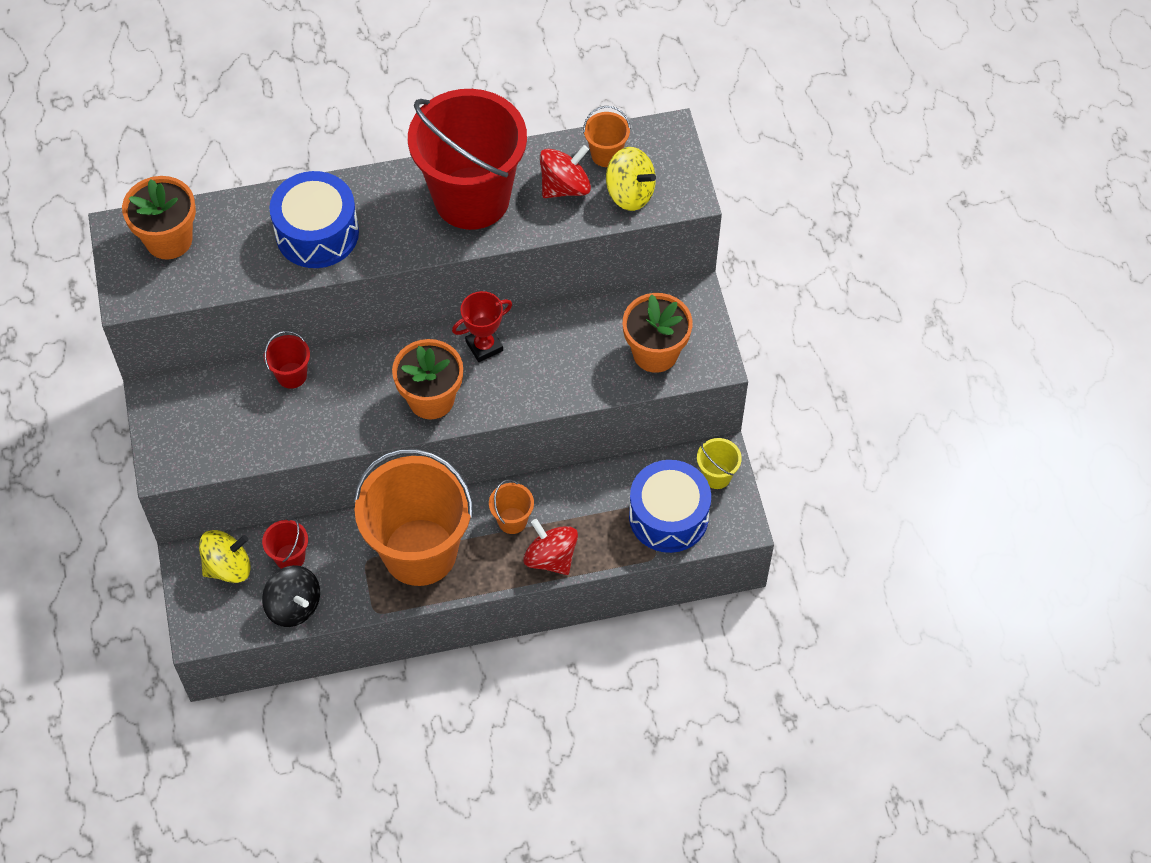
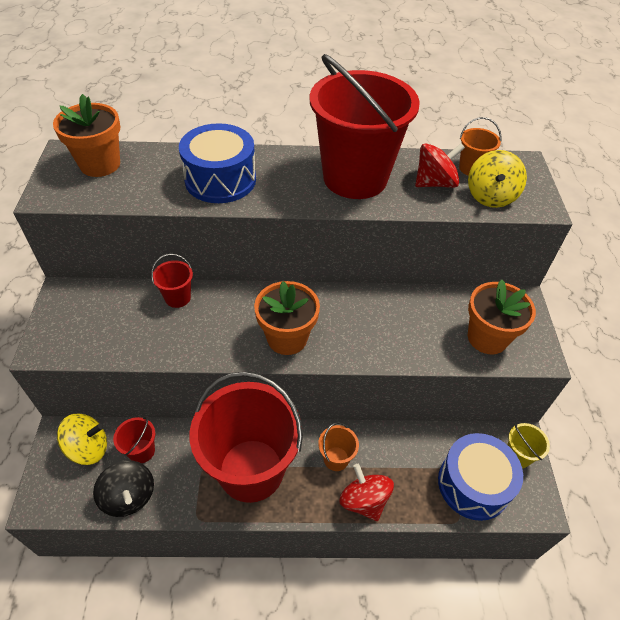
camera: 10 degrees right, 10 degrees down
(420, 552) = (251, 470): orange bucket -> red bucket
(484, 346) = (341, 305): red trophy -> none
(630, 193) = (490, 196): yellow spinning top -> yellow spinning top turned 60 degrees clockwise

